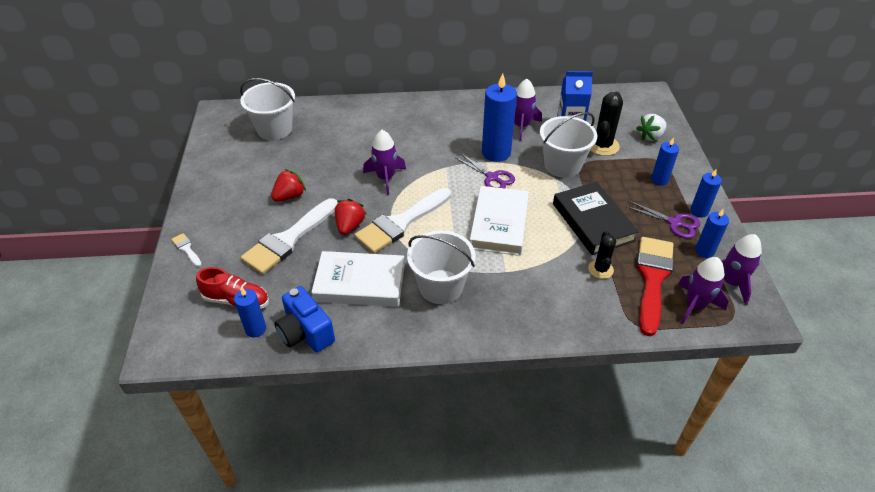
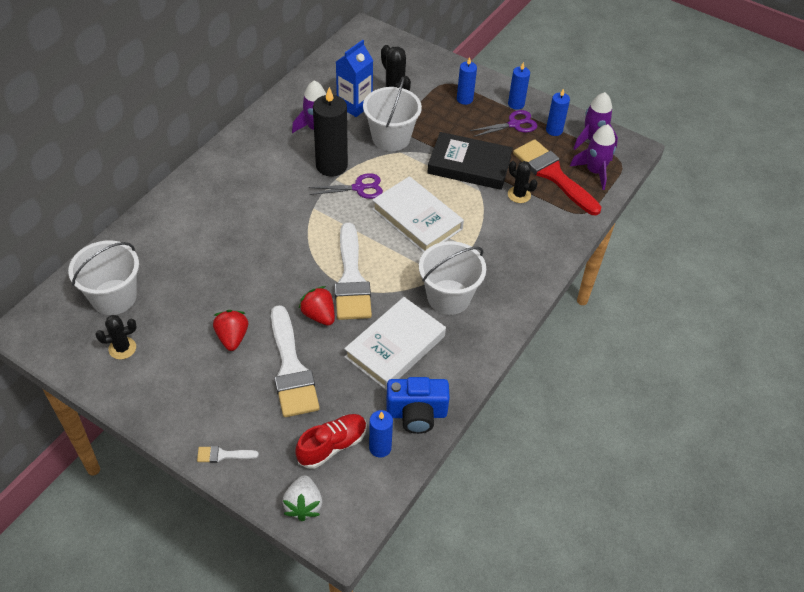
camera: 55 degrees left, 5 degrees up
(237, 156) = (122, 348): none -> black cactus
(385, 178) = (283, 255): purple rocket -> none
(496, 153) = (331, 165): blue candle -> black candle
(650, 136) = (414, 68): white strawberry -> white strawberry (303, 505)

